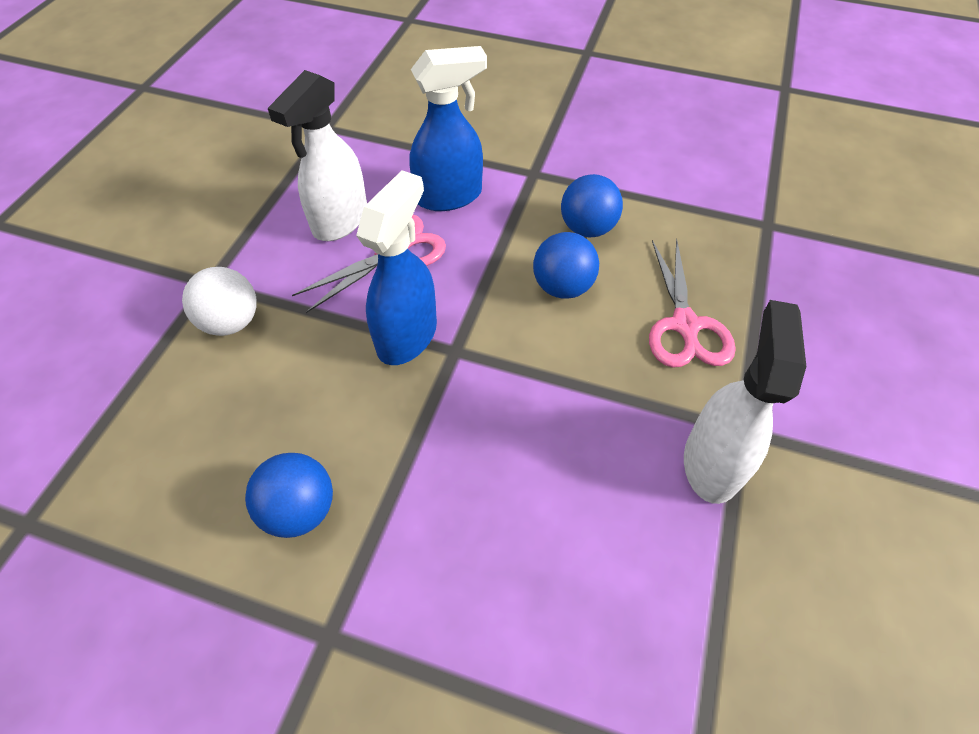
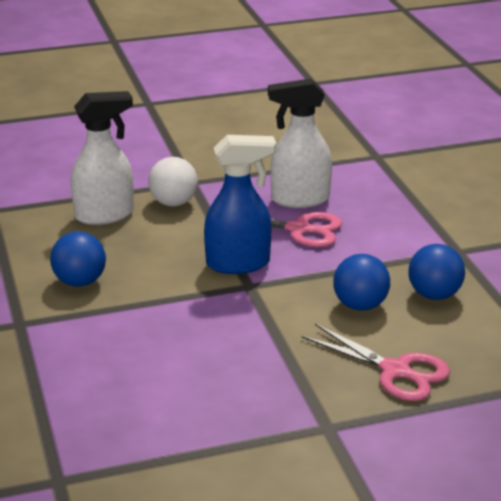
camera: 55 degrees right, 25 degrees down
(449, 196) = (381, 228): blue spray bottle -> none
(685, 325) = (395, 371): pink scissors -> pink scissors turned 105 degrees counterclockwise
(712, 462) = (283, 421): white spray bottle -> white spray bottle (105, 215)

